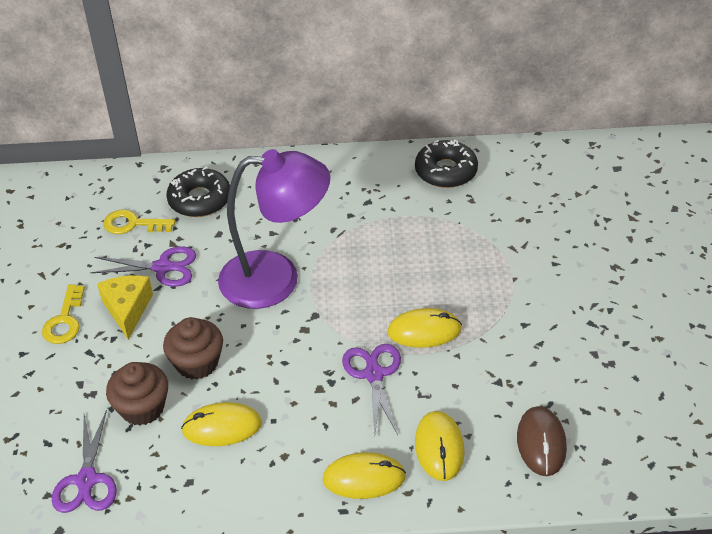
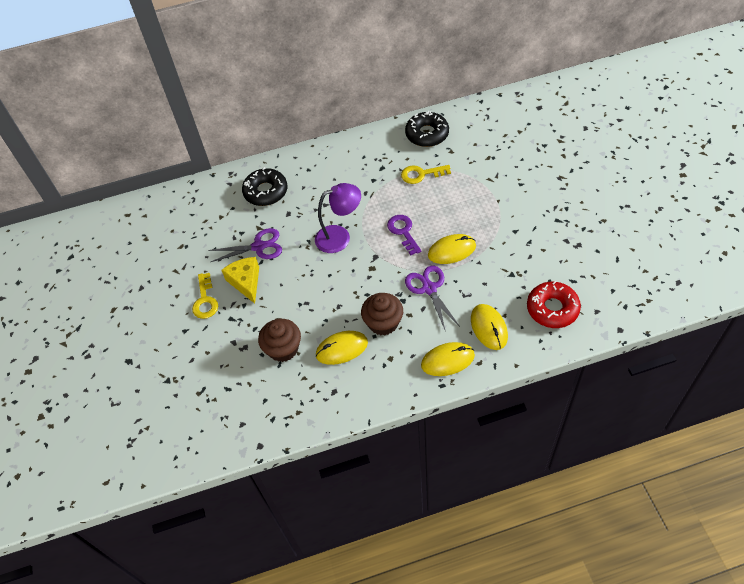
camera: 10 degrees left, 10 degrees up
(87, 480) = (265, 407): purple scissors -> none
(132, 224) = (225, 220): yellow key -> yellow key (421, 174)
(197, 363) = (308, 309): brown cupcake -> brown cupcake (383, 323)
(276, 279) = (340, 237): purple lamp -> purple lamp, size x0.64
(366, 291) = (403, 232): none -> purple key
(541, 443) = (552, 309): brown mouse -> red donut

